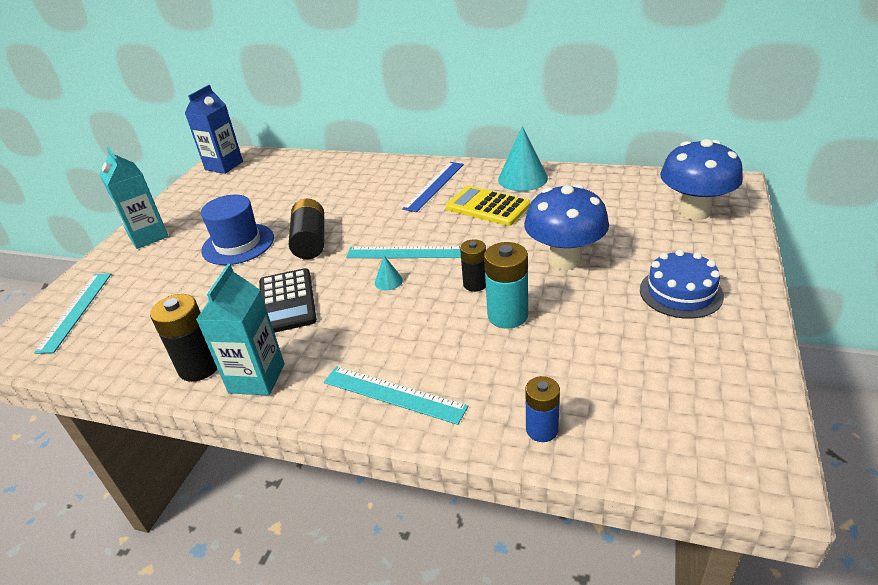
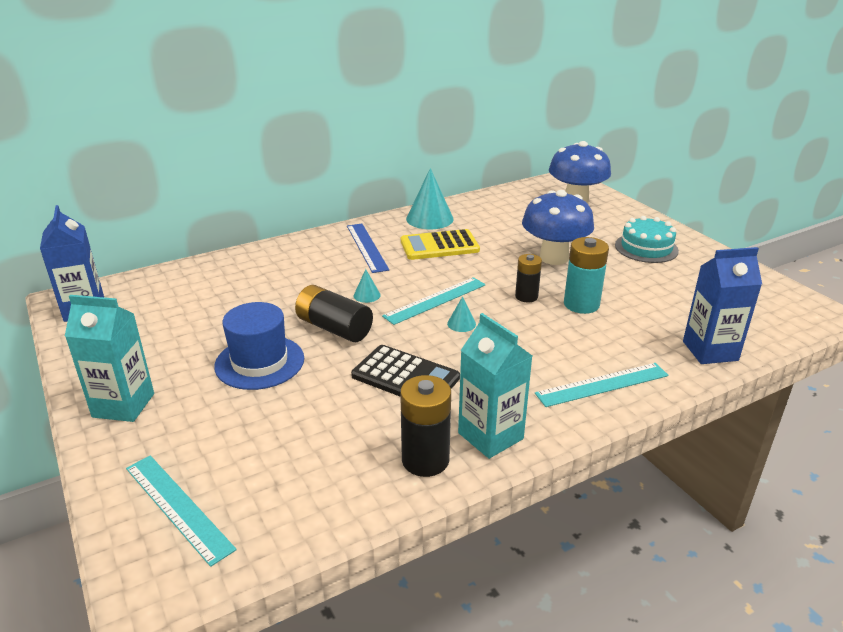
camera: 50 degrees left, 5 degrees down
(369, 226) = (367, 295): none -> turquoise cone
(542, 429) = (710, 351): blue battery -> blue carton
(680, 292) = (646, 248): blue cake -> turquoise cake

